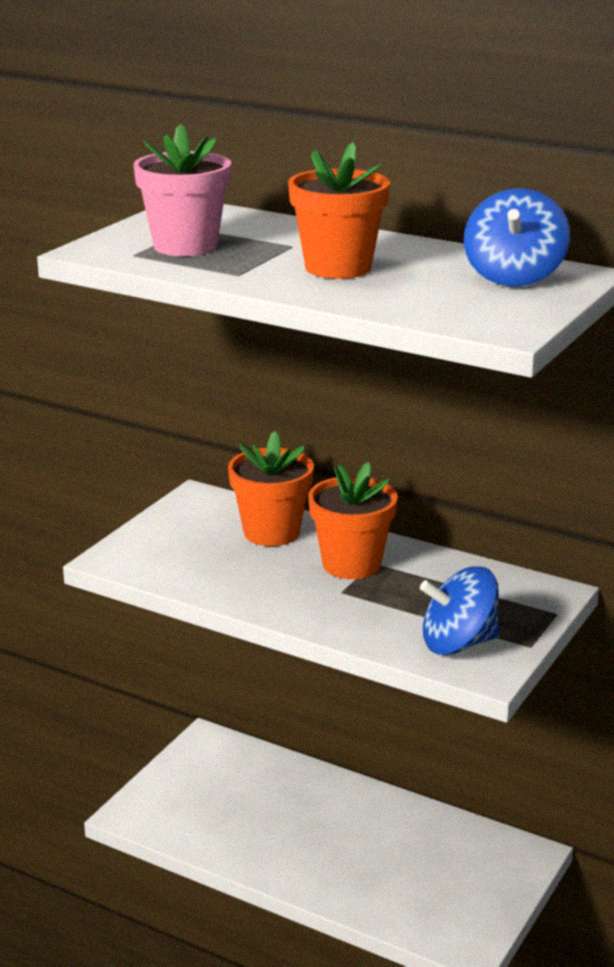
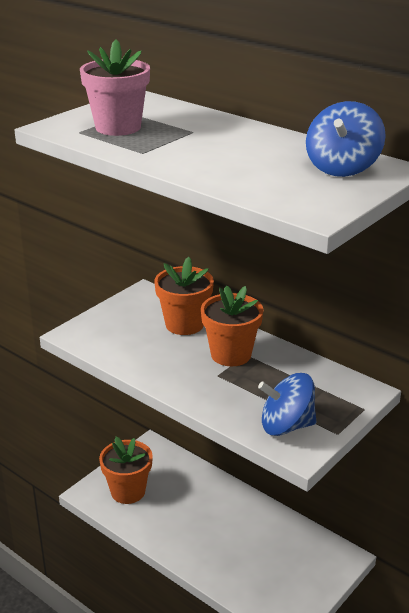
camera: 10 degrees right, 5 degrees up
(338, 268) = (216, 152): orange flower pot -> orange flower pot (128, 491)

